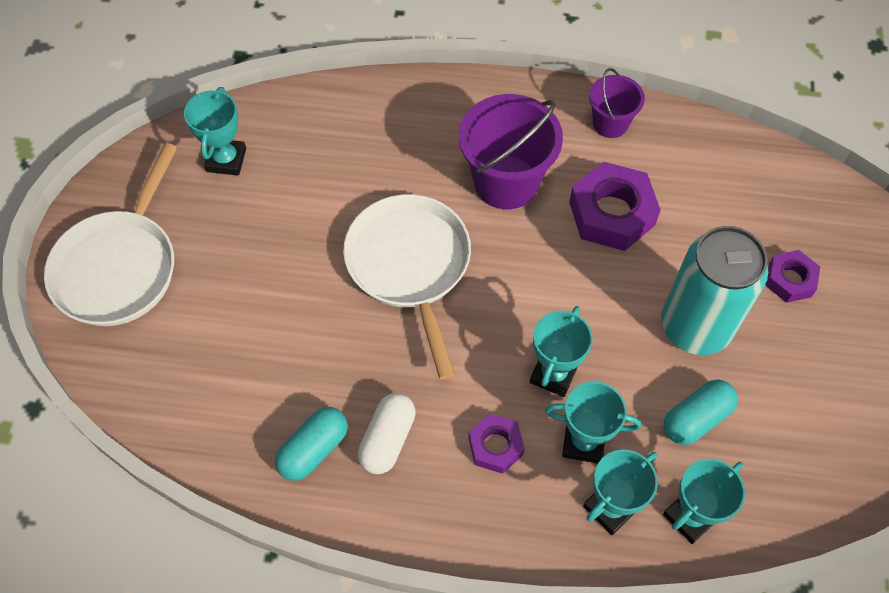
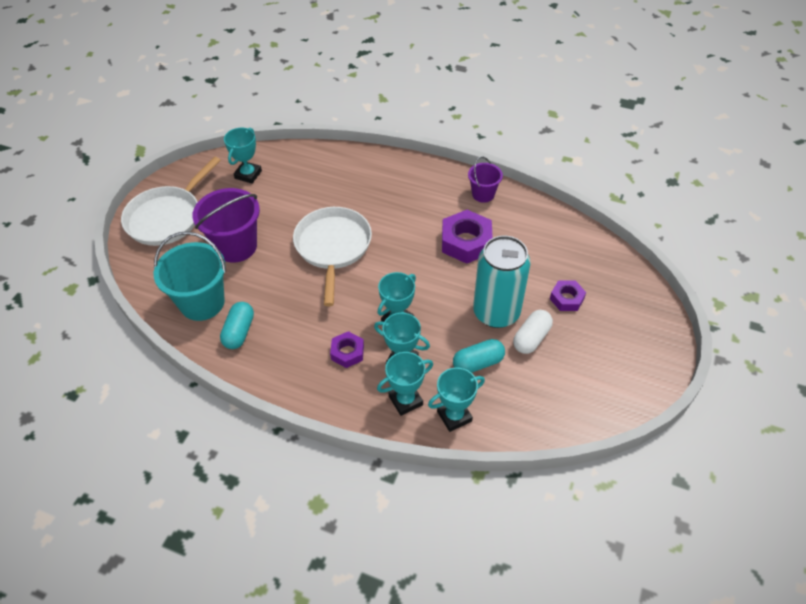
camera: 15 degrees right, 10 degrees down
(235, 411) = (202, 302): none -> turquoise bucket
(313, 449) = (239, 332): turquoise capsule -> turquoise capsule turned 45 degrees counterclockwise
(387, 439) = (284, 335): white capsule -> white capsule (531, 338)
(506, 182) = (407, 214): purple bucket -> purple bucket (236, 246)

